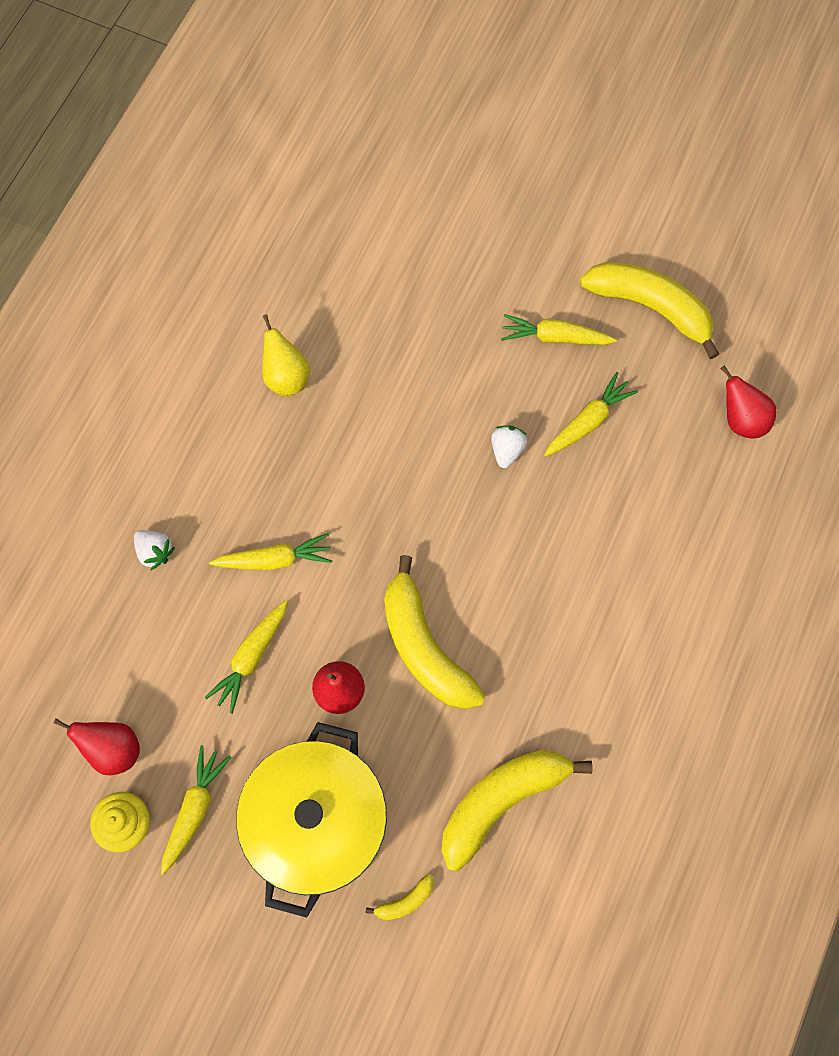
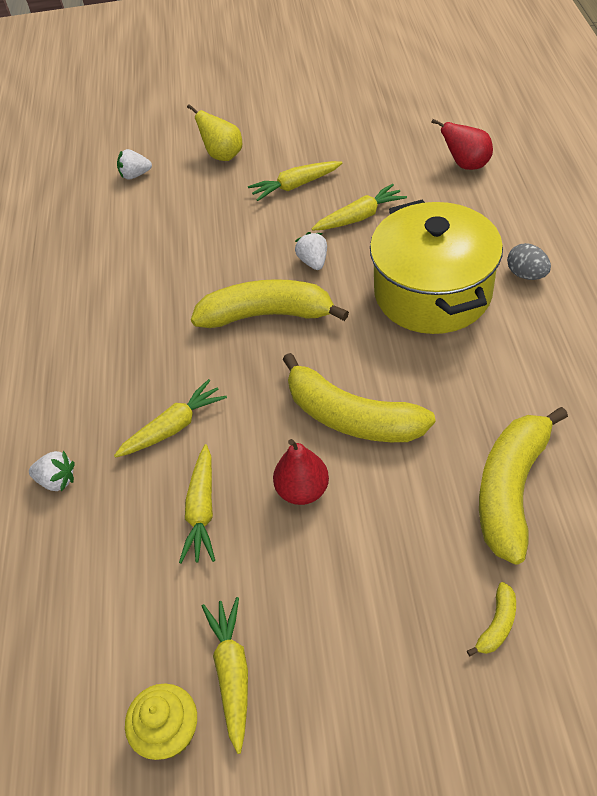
camera: 25 degrees left, 20 degrees down
(113, 749) = (112, 669): red pear -> none
(286, 377) = (100, 305): yellow pear -> yellow pear (223, 155)
(317, 822) = (361, 608): yellow pot -> yellow pot (432, 293)
(410, 217) = (135, 175): none -> white strawberry
(588, 421) = (359, 217): yellow carrot -> yellow carrot turned 45 degrees clockwise
(650, 307) = (349, 141): yellow banana -> yellow banana (266, 315)
(688, 596) = (526, 274): none -> grey egg

